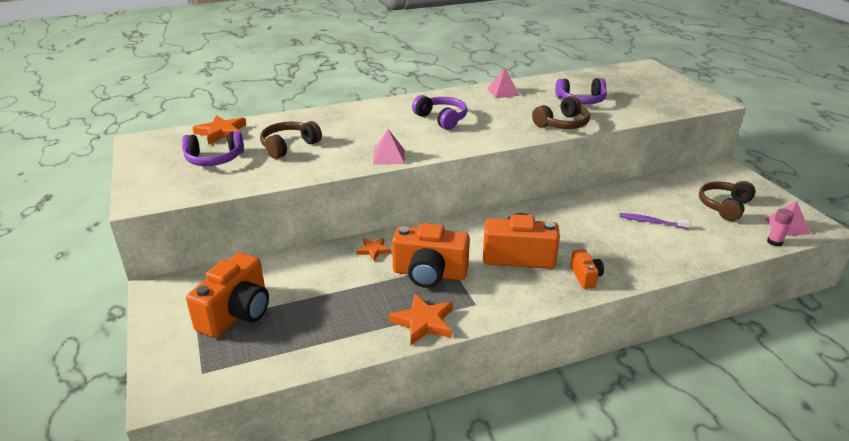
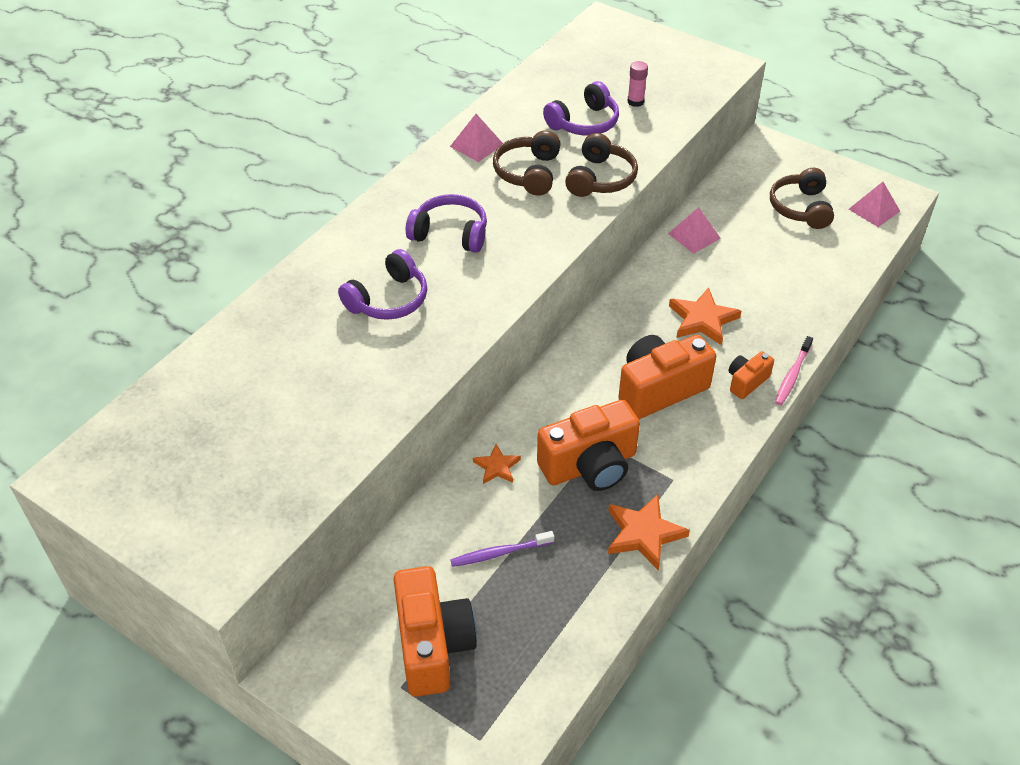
camera: 35 degrees left, 15 degrees up
(214, 159) = (228, 453): purple headphones -> purple headphones (388, 299)
(221, 132) = (176, 399): orange star -> orange star (702, 320)
(289, 146) = (305, 379): brown headphones -> brown headphones (528, 173)
(388, 156) = (454, 334): pink pyramid -> pink pyramid (694, 236)
(585, 277) = (746, 382): orange camera -> orange camera turned 90 degrees counterclockwise
(625, 287) = (792, 375): none -> pink toothbrush
(652, 222) = (750, 267): purple toothbrush -> purple toothbrush (500, 553)
(774, 242) = (878, 239): pink glue stick -> pink glue stick (635, 102)

